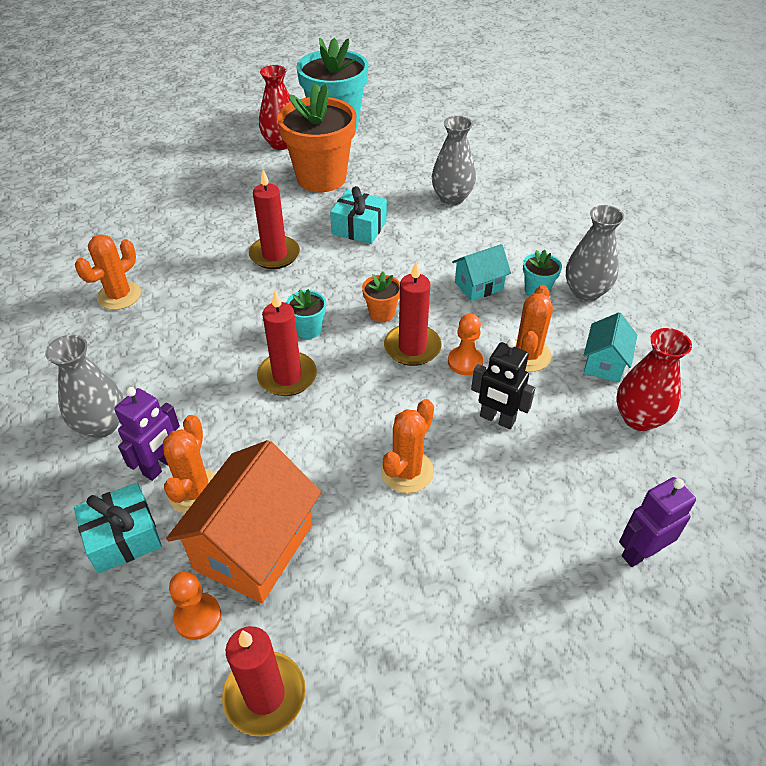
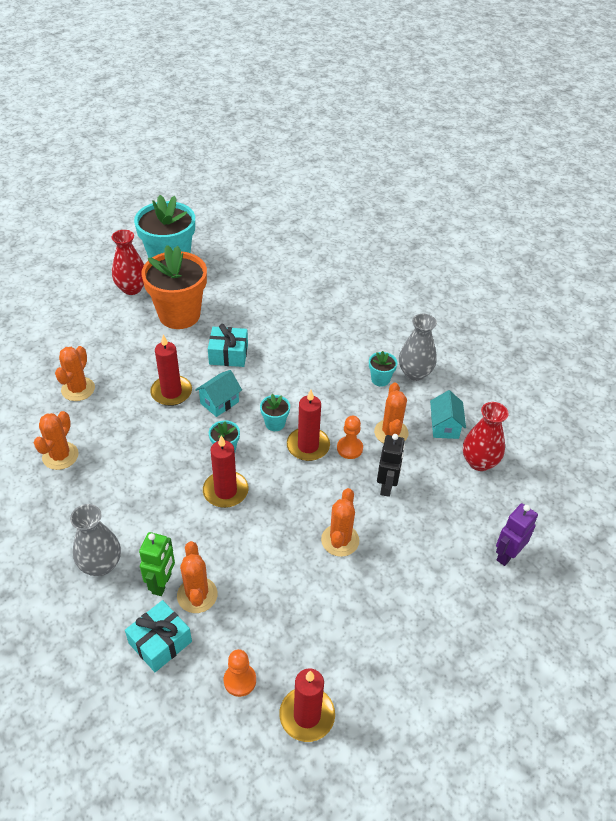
camera: 20 degrees left, 0 degrees up
(160, 466) = (162, 583): purple robot -> green robot
(173, 231) = (78, 389): none -> orange cactus
(254, 547) = (257, 622): orange house -> none
(381, 313) = (275, 423): orange flower pot -> turquoise flower pot
(452, 198) = (290, 313): grey vase -> none
(478, 286) = (337, 385): turquoise house -> turquoise house (219, 402)
(497, 419) = (387, 486): black robot -> black robot turned 90 degrees counterclockwise

